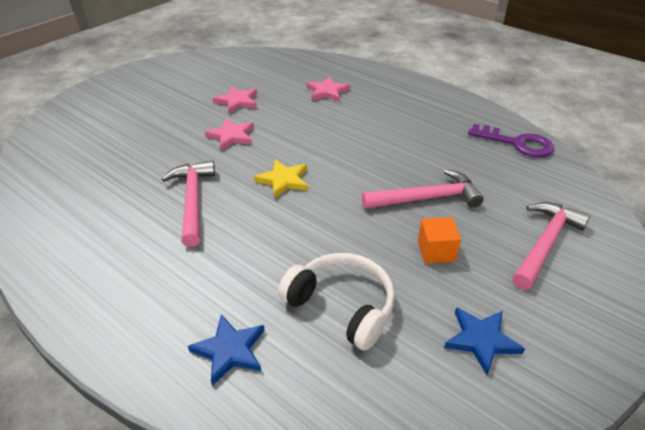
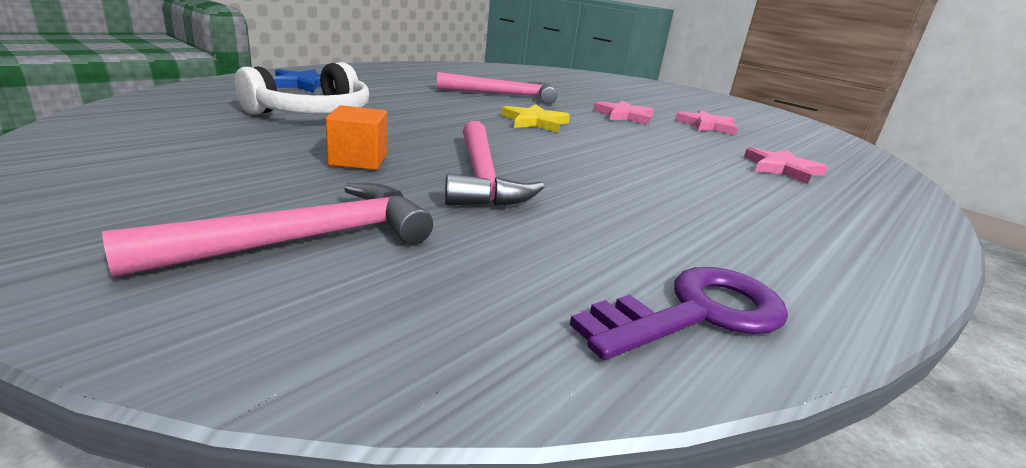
camera: 90 degrees right, 15 degrees down
(481, 340) = (180, 150): blue star -> none
(517, 143) = (697, 313): purple key -> purple key turned 150 degrees counterclockwise
(545, 243) = (306, 239): pink hammer -> pink hammer turned 75 degrees counterclockwise

